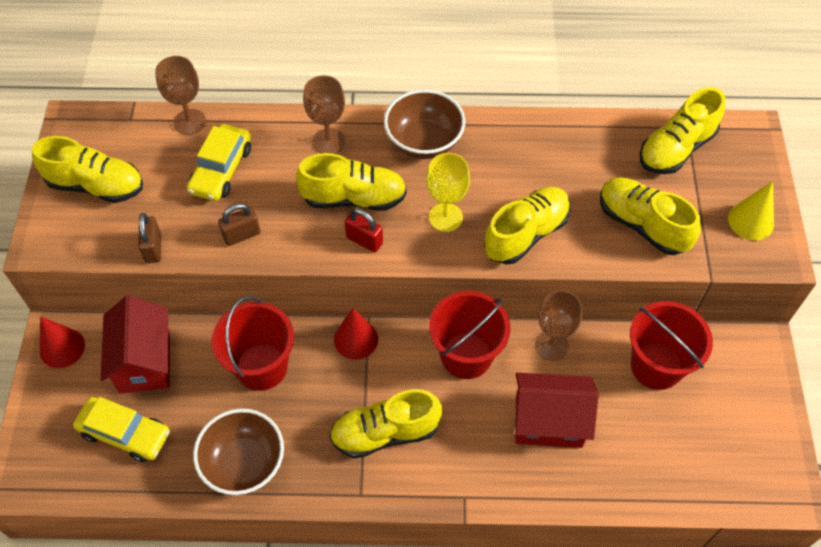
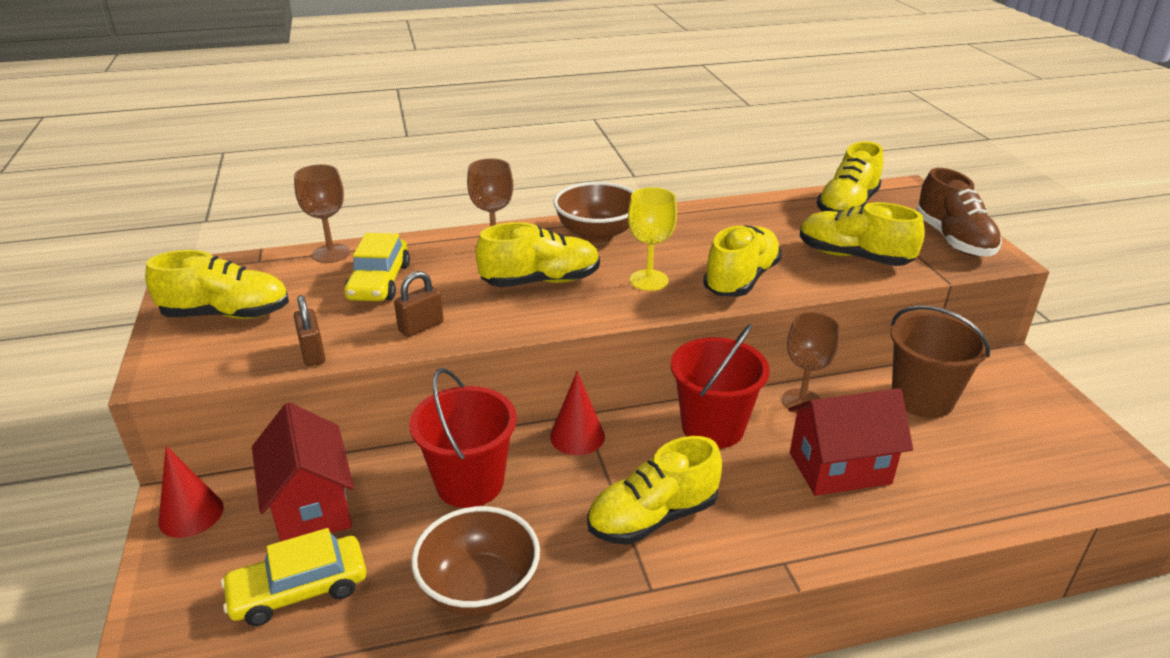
camera: 15 degrees left, 25 degrees down
(125, 433) = (299, 590): yellow car -> yellow car turned 150 degrees clockwise
(364, 240) = (568, 309): red padlock -> none
(656, 366) = (922, 398): red bucket -> brown bucket
(750, 221) = (953, 240): yellow cone -> brown shoe

